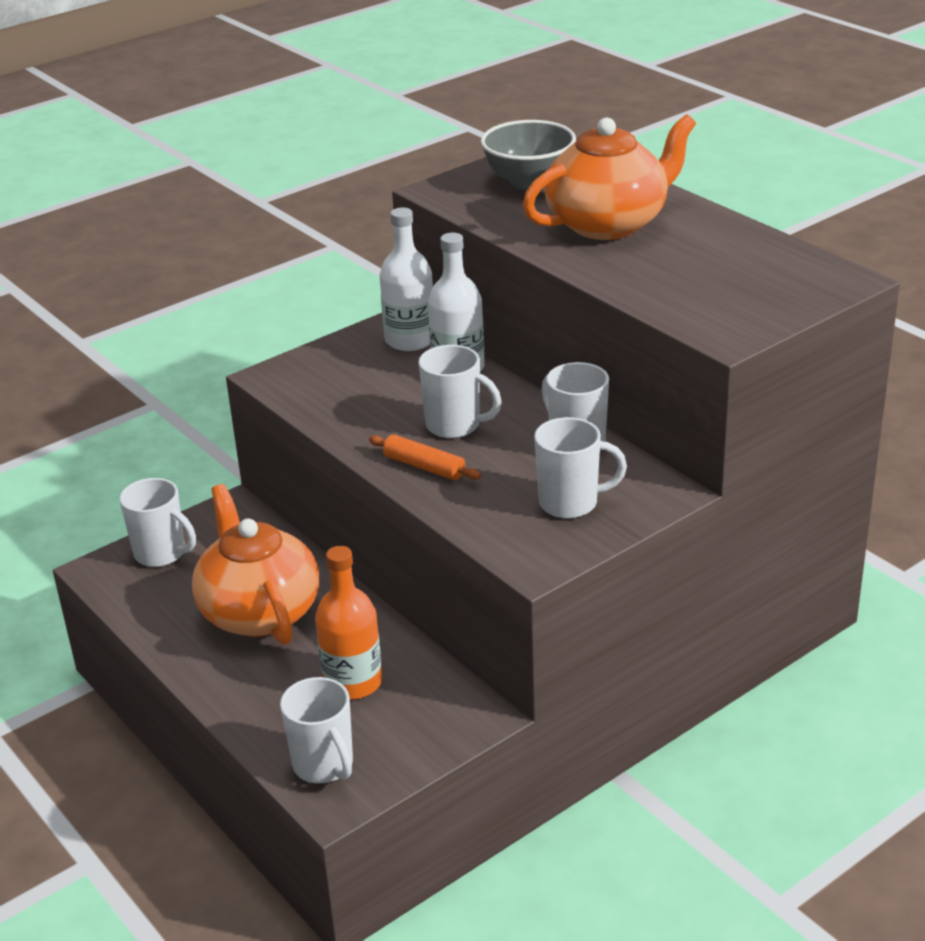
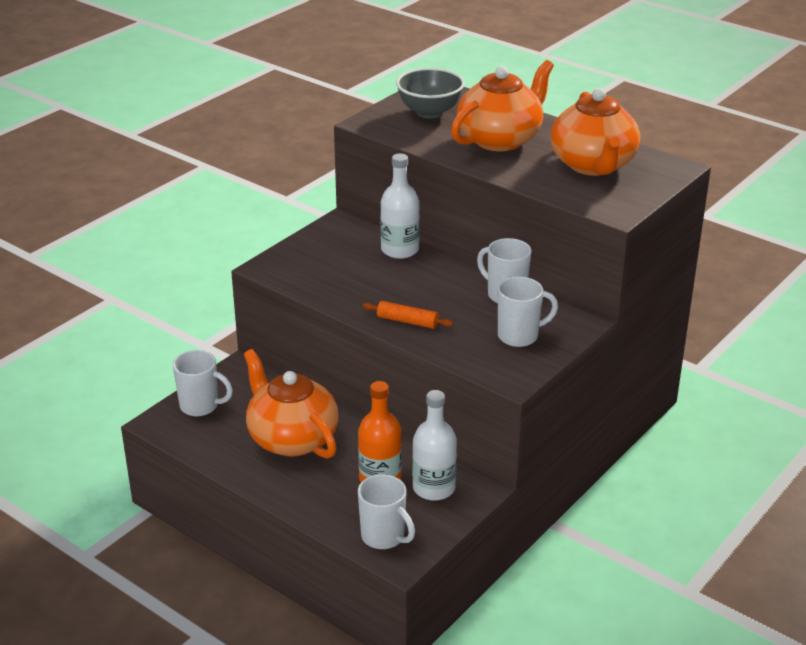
camera: 15 degrees left, 0 degrees up
(410, 340) = (356, 233): white bottle -> white bottle (434, 488)
(455, 426) = (416, 291): white mug -> none
(724, 268) = (593, 165): none -> orange teapot

